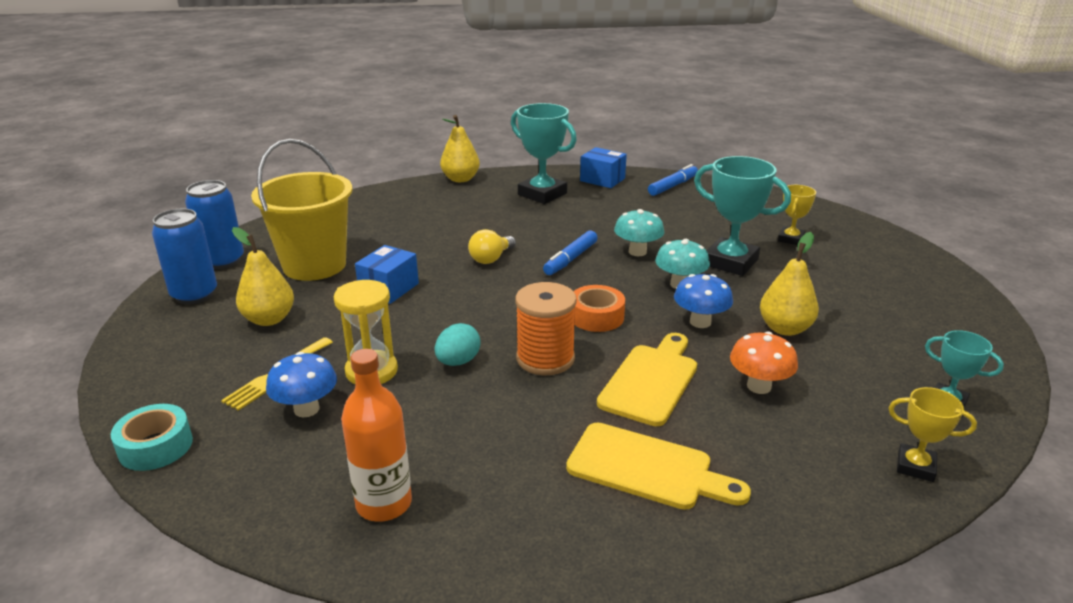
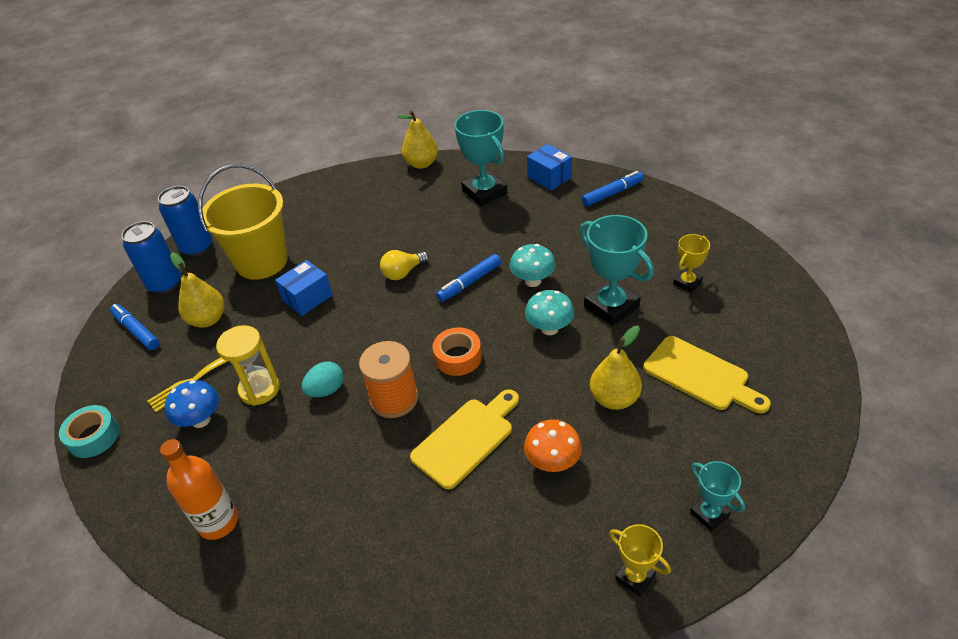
camera: 20 degrees right, 15 degrees up
(174, 339) = (136, 331): none -> blue marker
(646, 468) = (417, 530): yellow cutting board -> yellow cutting board (700, 375)
(700, 322) = (543, 378): blue mushroom -> none

